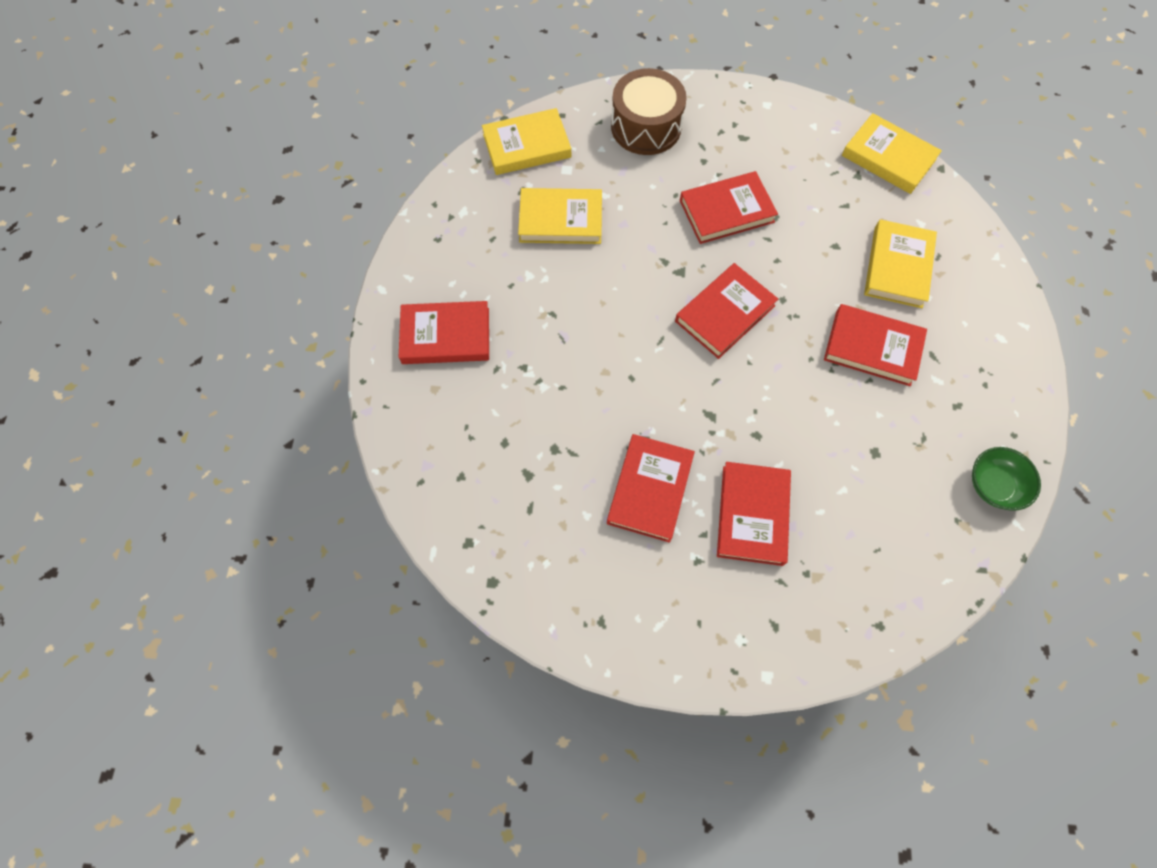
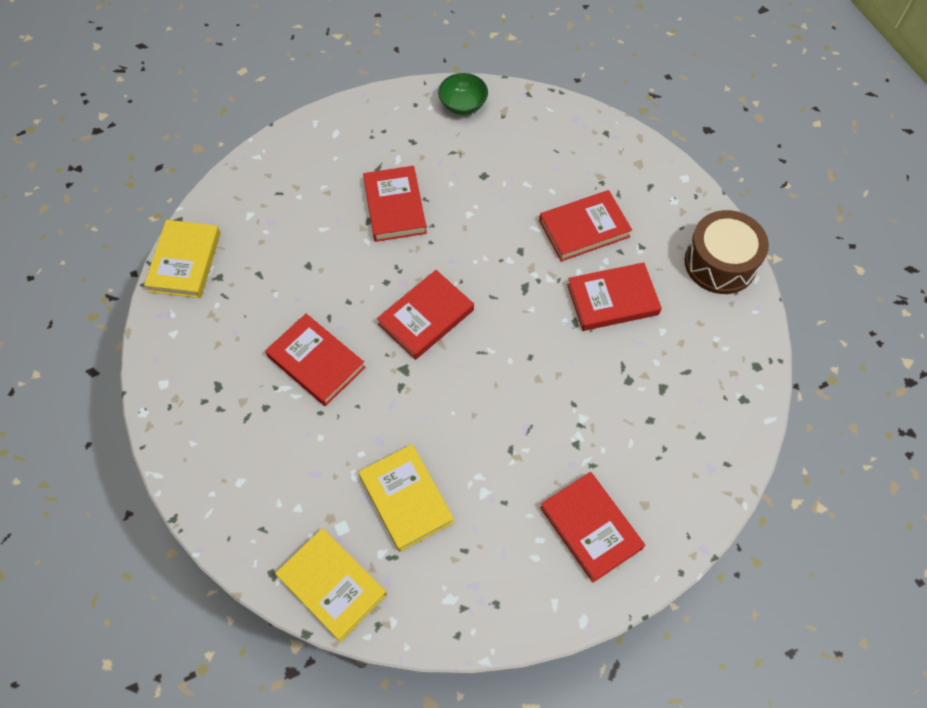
camera: 120 degrees left, 5 degrees down
(646, 127) = (247, 480): brown drum -> brown drum (720, 263)
(725, 313) = (426, 317): red book -> red book turned 60 degrees counterclockwise
(897, 267) = (305, 216): yellow book -> none

